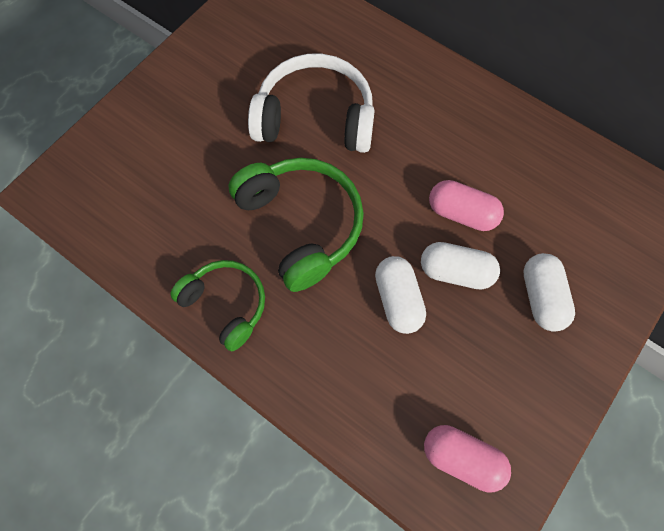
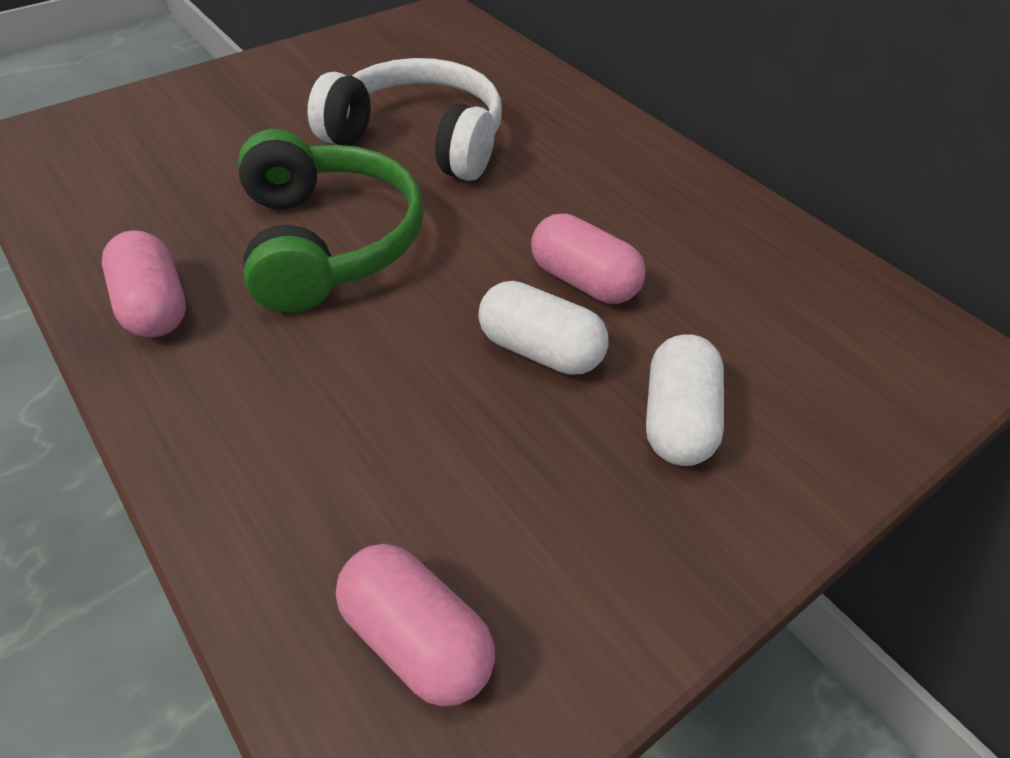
camera: 15 degrees right, 20 degrees down
(225, 305) = (154, 306): green headphones -> pink capsule
(398, 300) = (425, 363): white capsule -> none

